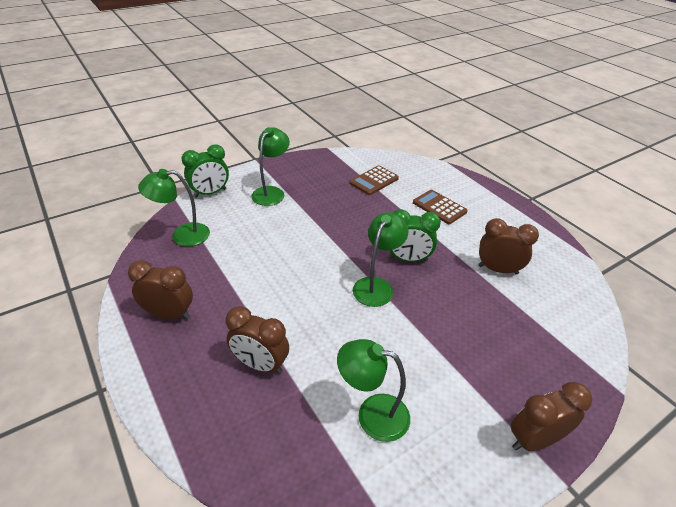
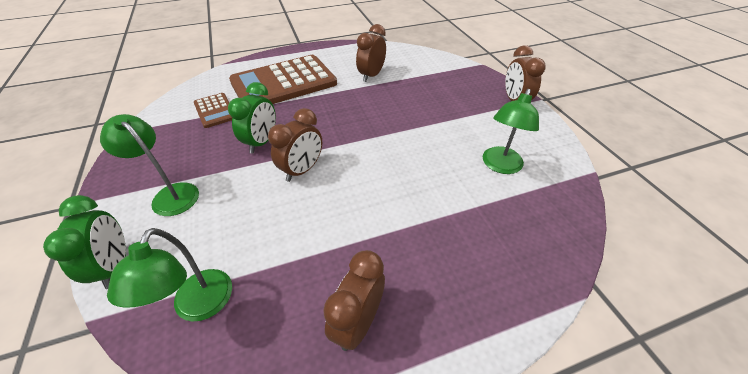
camera: 75 degrees left, 5 degrees up
(260, 364) = (447, 232): brown clock -> brown clock (302, 170)
(376, 286) = (367, 138): green lamp -> none
(408, 259) = (341, 114): green clock -> green clock (262, 142)
(439, 207) = (284, 83): brown calculator -> brown calculator, size x2.11

